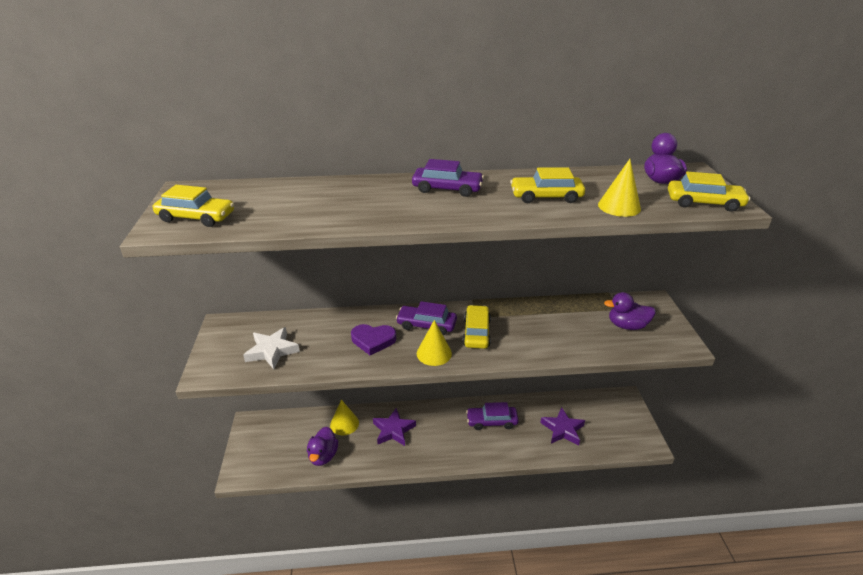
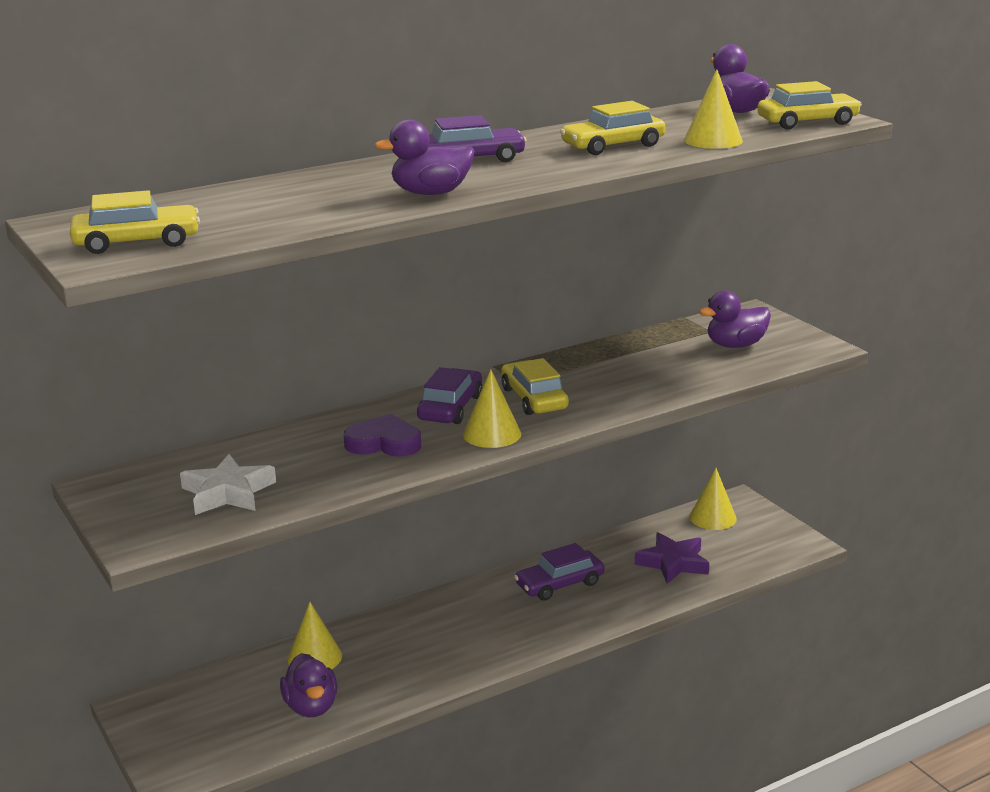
camera: 25 degrees left, 10 degrees down
(373, 340) = (384, 443): purple heart -> purple heart turned 150 degrees counterclockwise
(392, 215) = (431, 193): none -> purple duck
(393, 430) = (407, 640): purple star -> none
(426, 325) = (450, 408): purple car -> purple car turned 120 degrees clockwise
(604, 404) = (713, 517): none -> yellow cone

